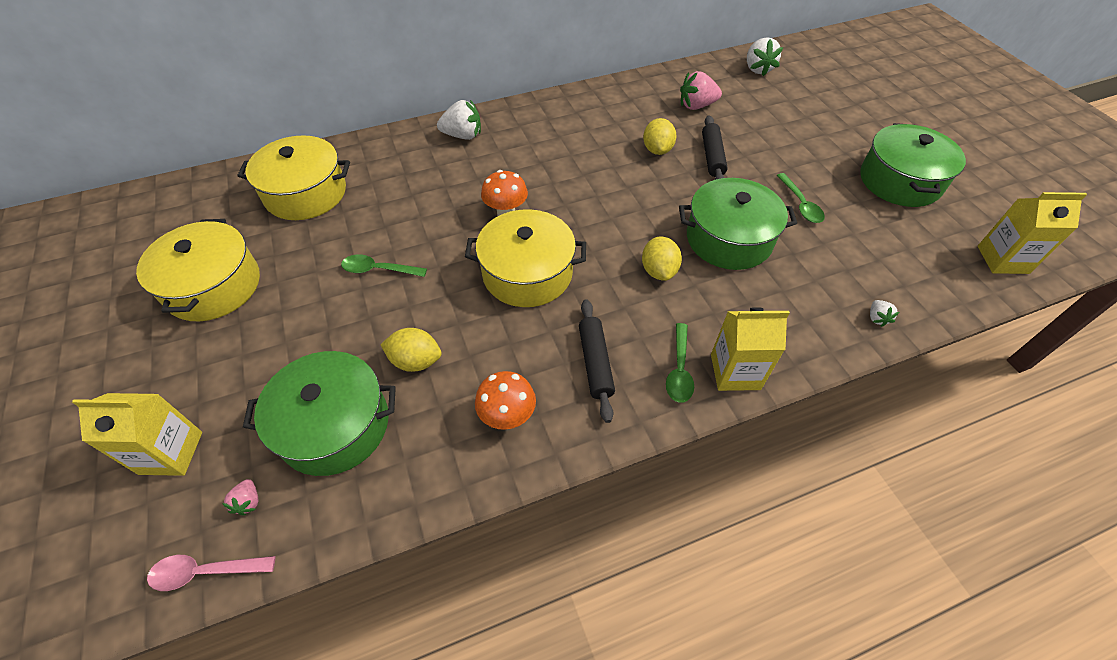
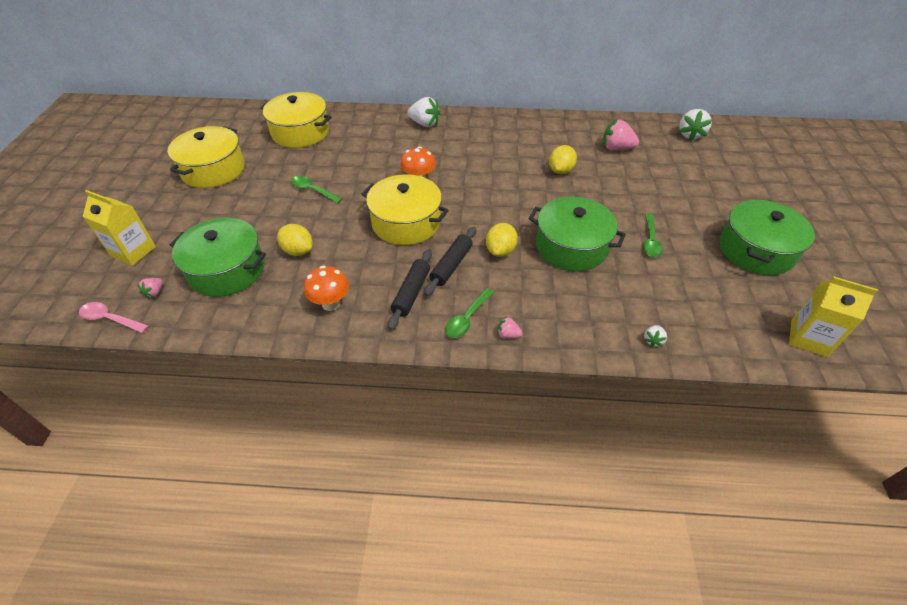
camera: 25 degrees right, 5 degrees down
(712, 157) = (601, 187): black rolling pin -> black rolling pin (451, 265)
(735, 372) = (508, 334): yellow carton -> pink strawberry

